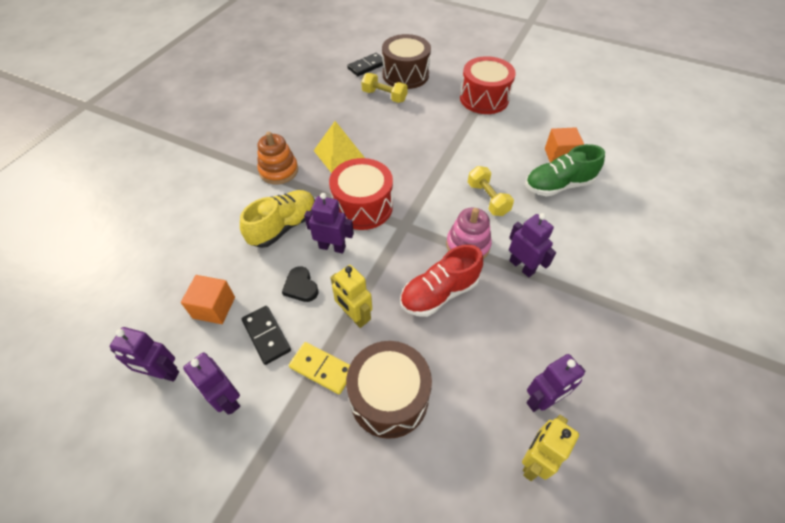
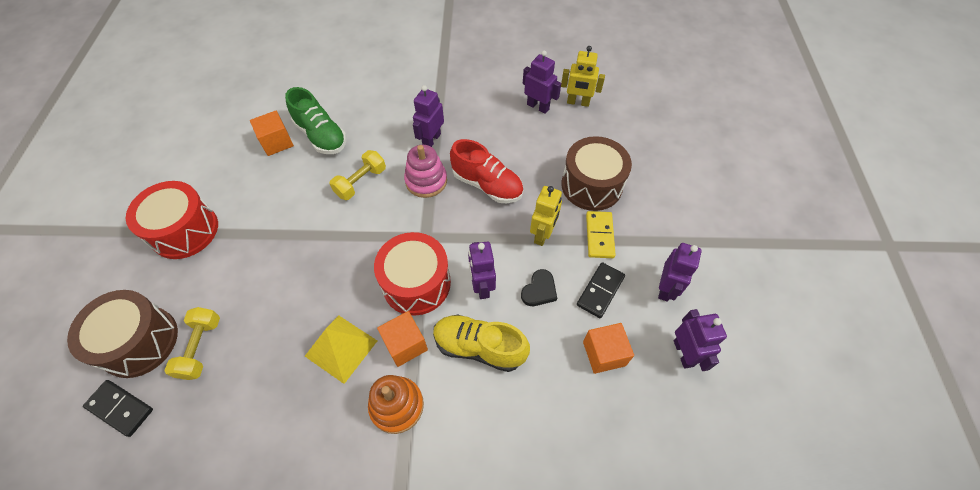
camera: 115 degrees left, 5 degrees up
(317, 186) = (405, 344): none -> orange cube

